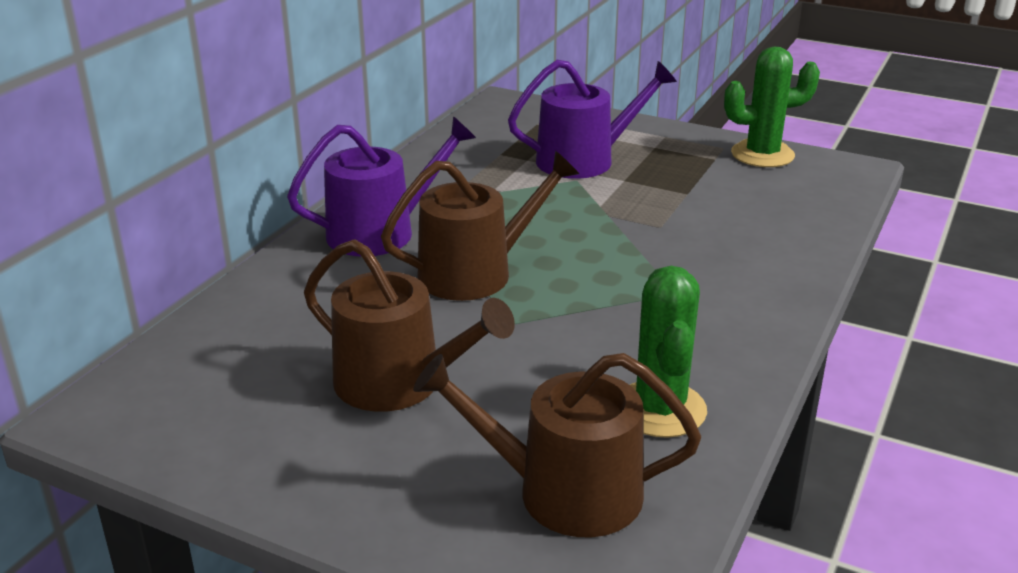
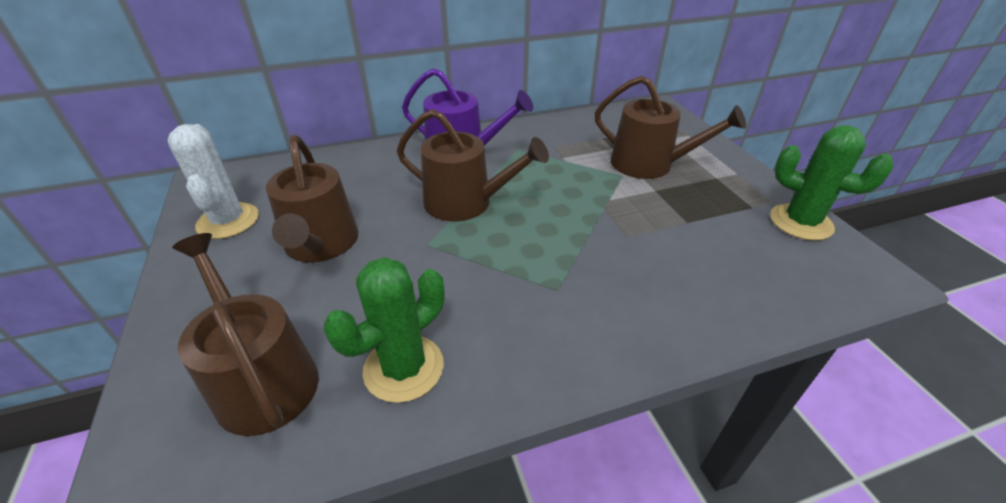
camera: 45 degrees right, 10 degrees up
(233, 429) = (228, 221): none -> white cactus
(584, 160) = (649, 164): purple watering can -> brown watering can

